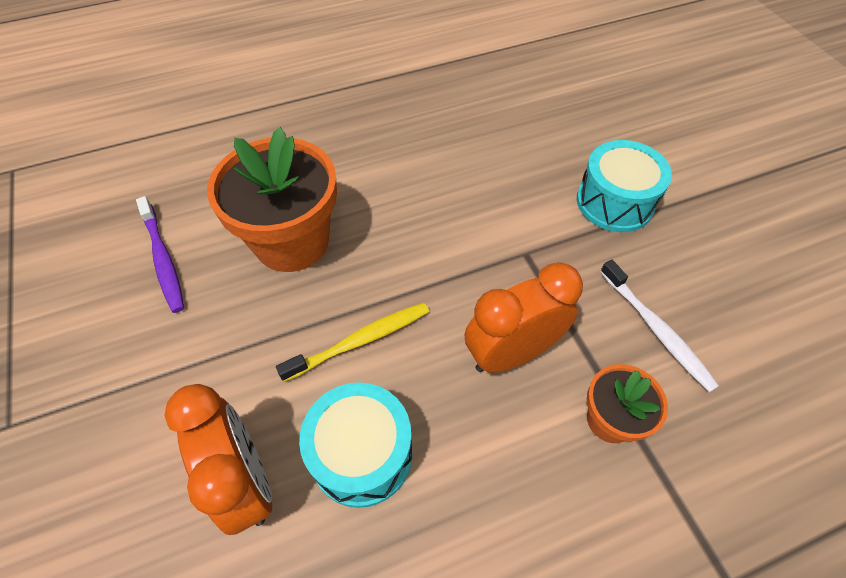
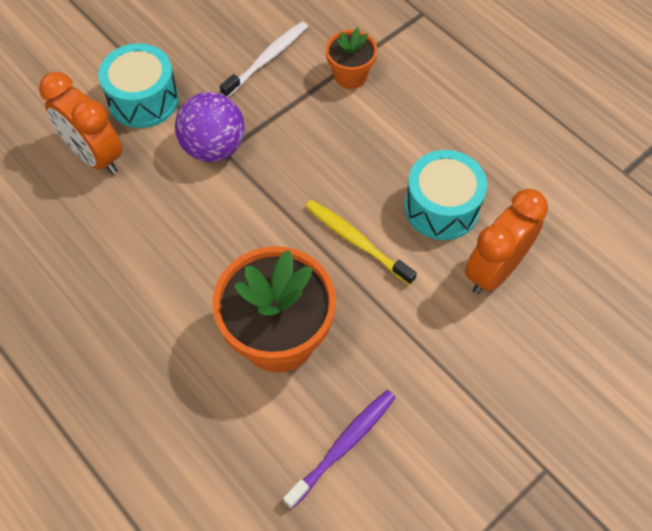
camera: 110 degrees left, 5 degrees up
(511, 353) = (324, 140): orange clock -> orange clock (95, 156)
(533, 245) = (214, 147): none -> purple ball

